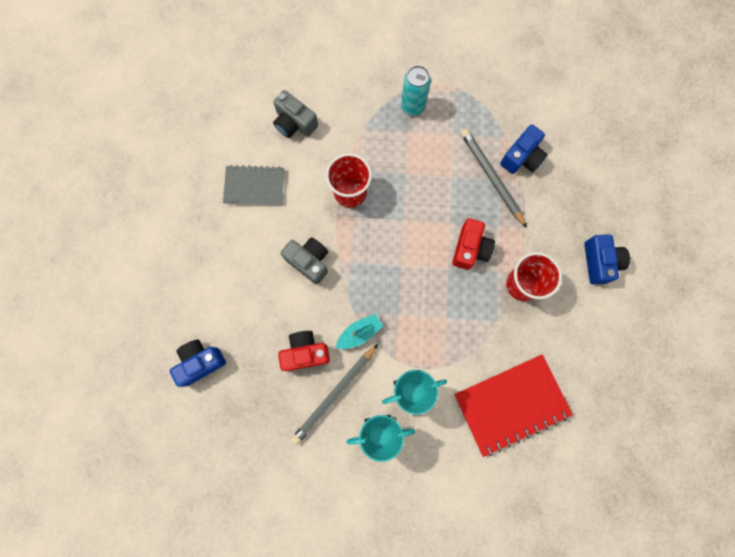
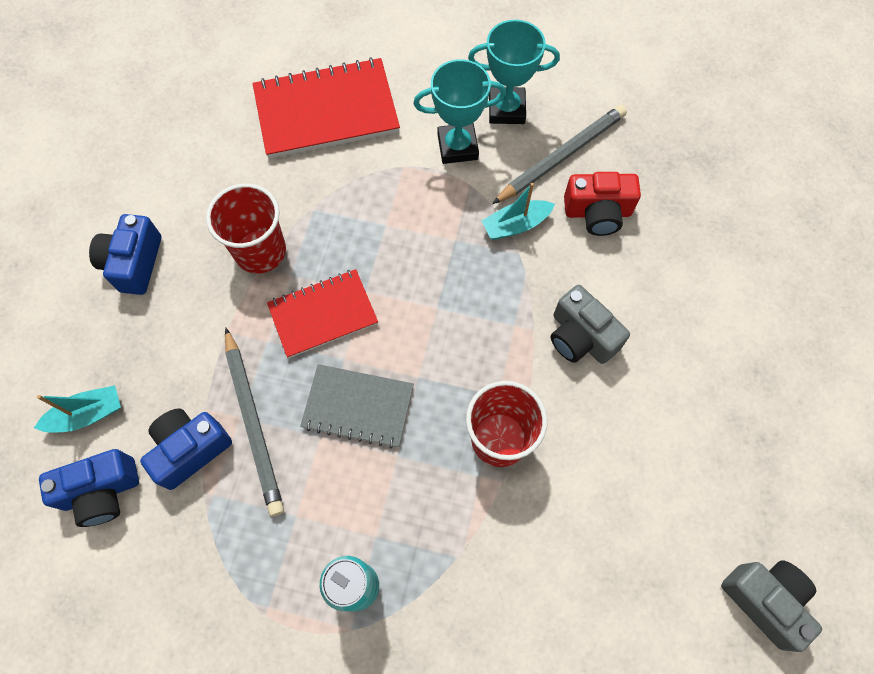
camera: 170 degrees left, 10 degrees down
(200, 362) = (750, 223): blue camera -> blue camera (102, 491)
(254, 186) = (665, 478): grey notebook -> grey notebook (358, 407)
(294, 123) = (585, 592): grey camera -> grey camera (765, 600)
(470, 248) = (323, 314): red camera -> red notebook
(587, 166) = (87, 414): none -> turquoise boat

